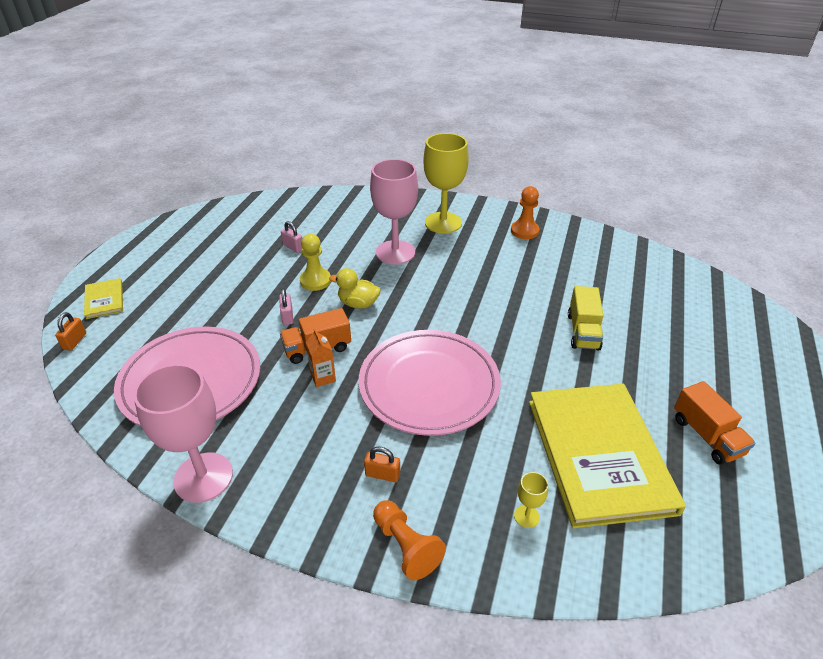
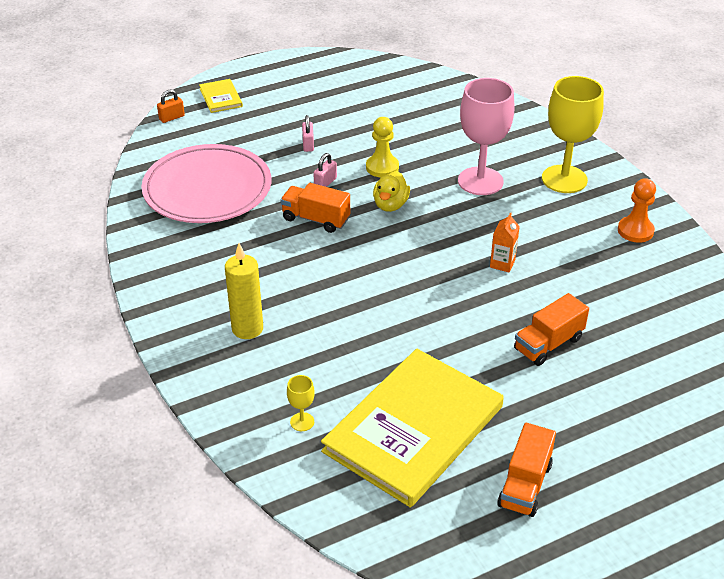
camera: 45 degrees right, 0 degrees up
(104, 300) = (221, 97): yellow book -> yellow book turned 45 degrees counterclockwise
(203, 477) = (145, 254): pink goblet -> none
(293, 247) = (401, 130): pink padlock -> pink padlock (308, 144)
(323, 377) = (293, 242): orange carton -> orange carton (502, 264)
(358, 304) = (390, 205): yellow duck -> yellow duck turned 135 degrees counterclockwise
(382, 474) = (247, 329): orange padlock -> yellow candle
(406, 546) = (205, 378): orange pawn -> none
(429, 385) = (359, 297): pink plate -> none
(583, 331) = (548, 344): yellow truck -> orange truck

